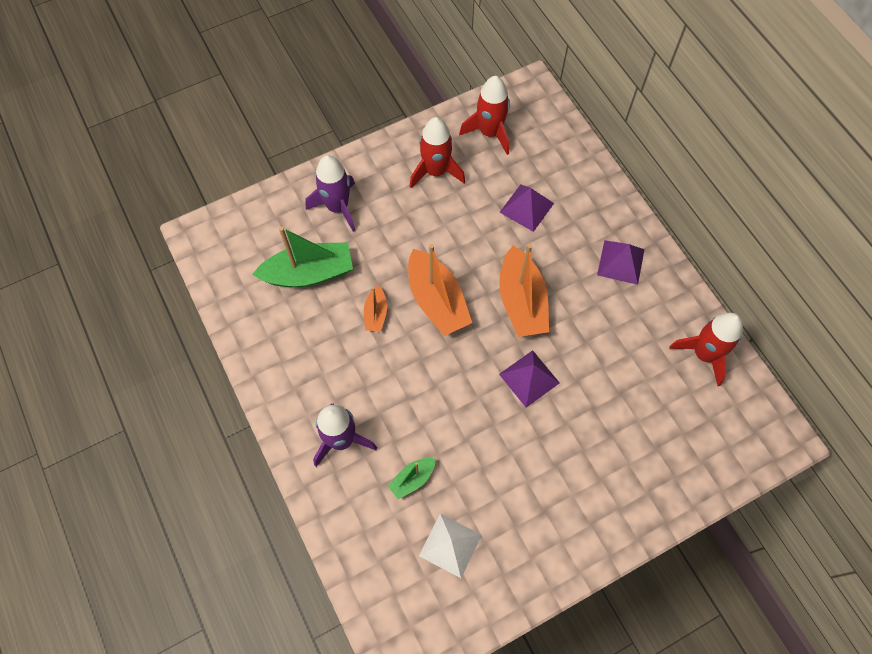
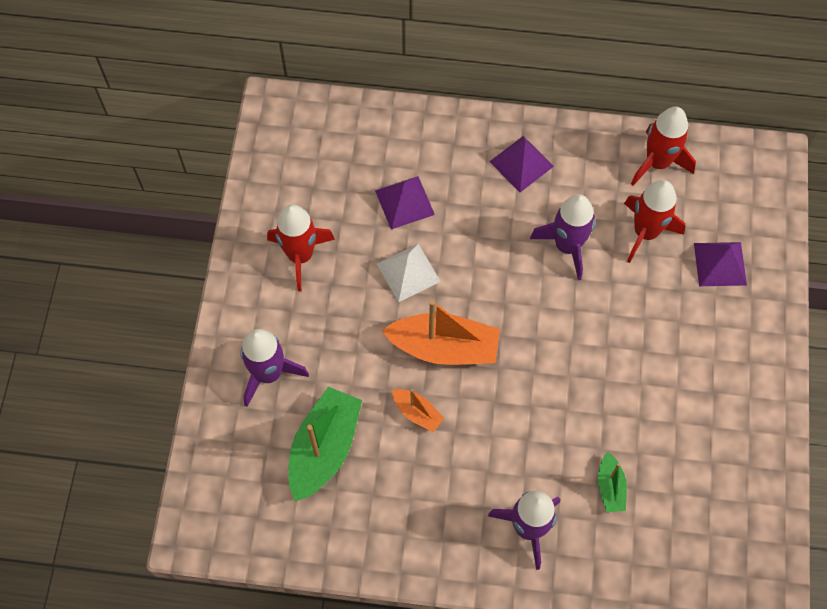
camera: 55 degrees left, 0 degrees up
(450, 545) = (694, 494): white pyramid -> white pyramid (408, 272)
(489, 132) = (295, 178): red rocket -> red rocket (645, 232)
(521, 301) = (500, 274): orange boat -> none
(529, 378) = (580, 320): purple pyramid -> purple pyramid (720, 264)
(580, 333) = (567, 246): none -> purple rocket

